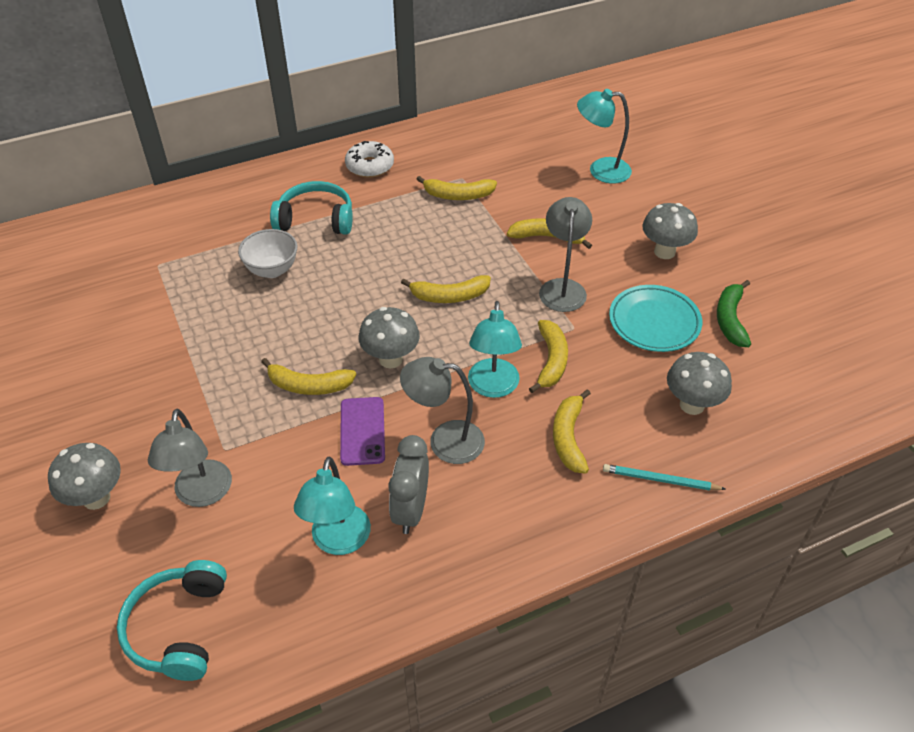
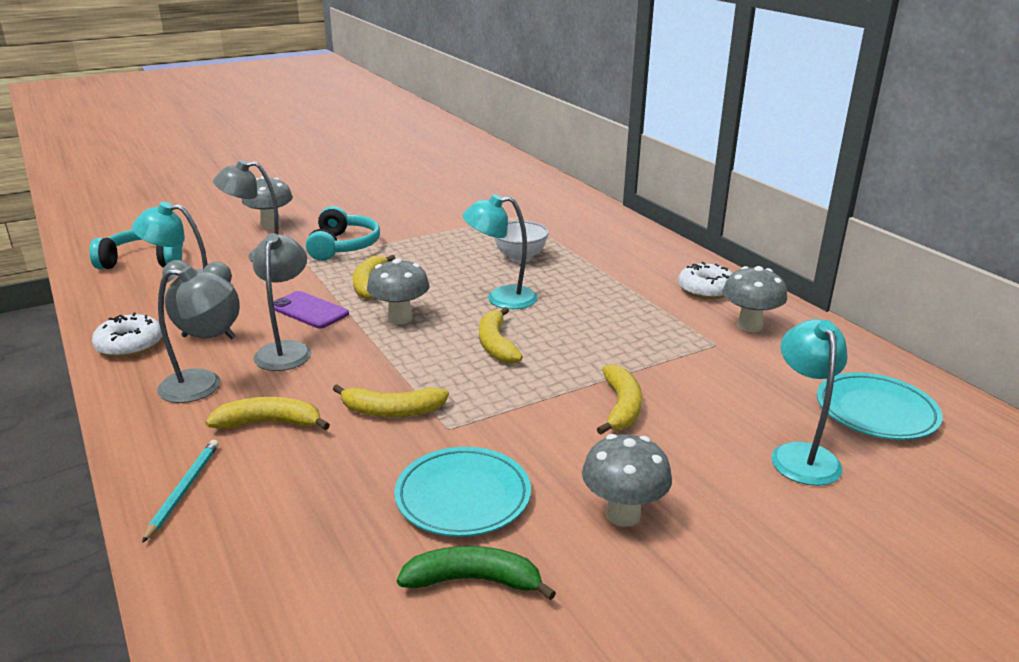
camera: 85 degrees right, 20 degrees down
(316, 219) = (601, 270): turquoise headphones -> turquoise headphones (343, 246)
(362, 431) = (309, 310): purple phone -> purple phone turned 45 degrees clockwise
(420, 581) = (130, 345): none -> white donut
(458, 195) = (679, 343): yellow banana -> none
(493, 387) = (354, 374): turquoise lamp -> turquoise lamp (501, 298)
(554, 130) = (876, 412): none -> turquoise plate
(562, 288) = (523, 419): grey lamp -> grey lamp (203, 387)
(692, 405) = (300, 525): grey mushroom -> grey mushroom (749, 326)

